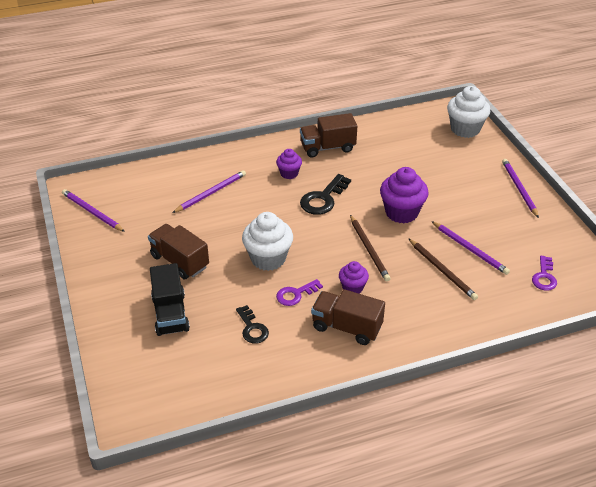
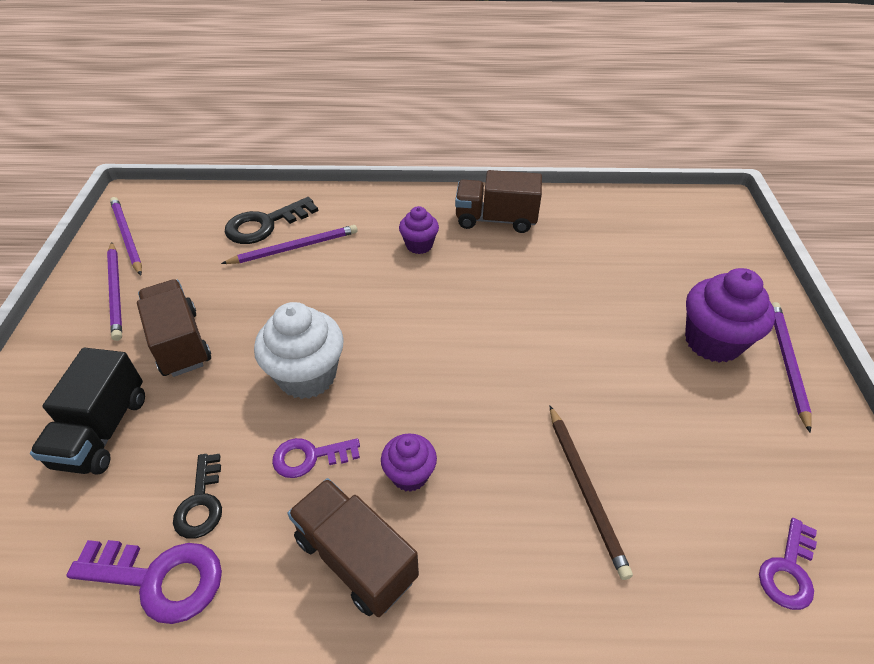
camera: 20 degrees right, 5 degrees up
(255, 362) = (159, 578): none -> purple key
(323, 199) = (447, 297): black key -> black key (265, 224)
(369, 249) = (474, 407): brown pencil -> none
(401, 212) = (560, 353): purple cupcake -> purple cupcake (712, 341)
(465, 129) = (722, 238): white cupcake -> none
(470, 249) = (655, 460): purple pencil -> purple pencil (116, 292)

